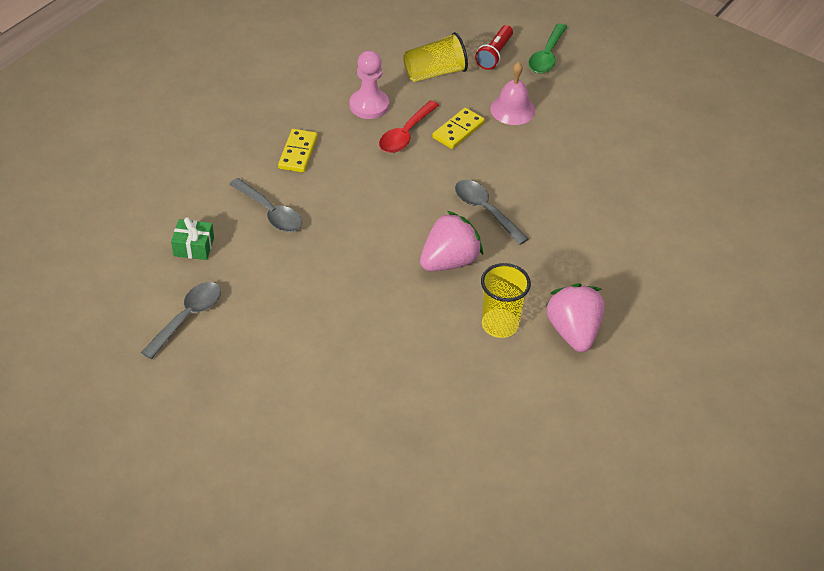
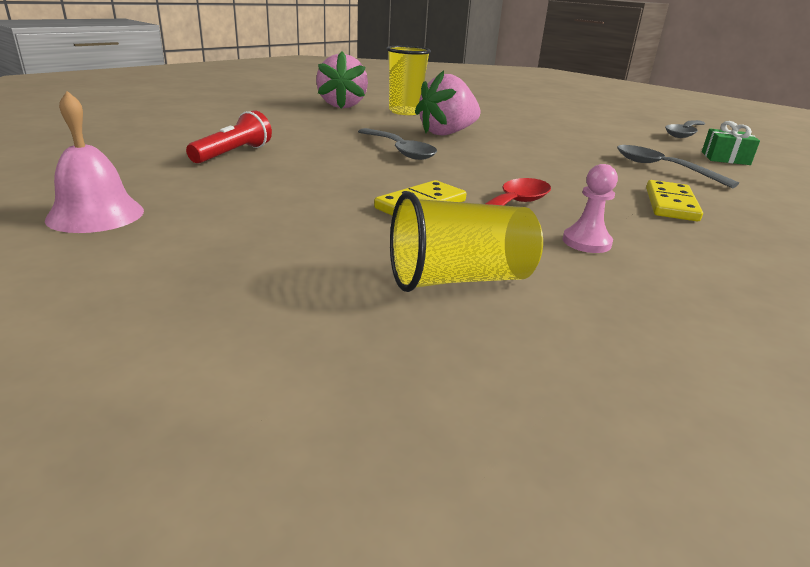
camera: 175 degrees left, 20 degrees down
(369, 105) = (586, 242): pink pawn -> pink pawn, size x0.63
(494, 54) = (301, 304): red flashlight -> red flashlight (233, 154)
(512, 109) = (314, 218): pink bell -> pink bell (95, 214)
(547, 56) = (166, 291): green spoon -> none

